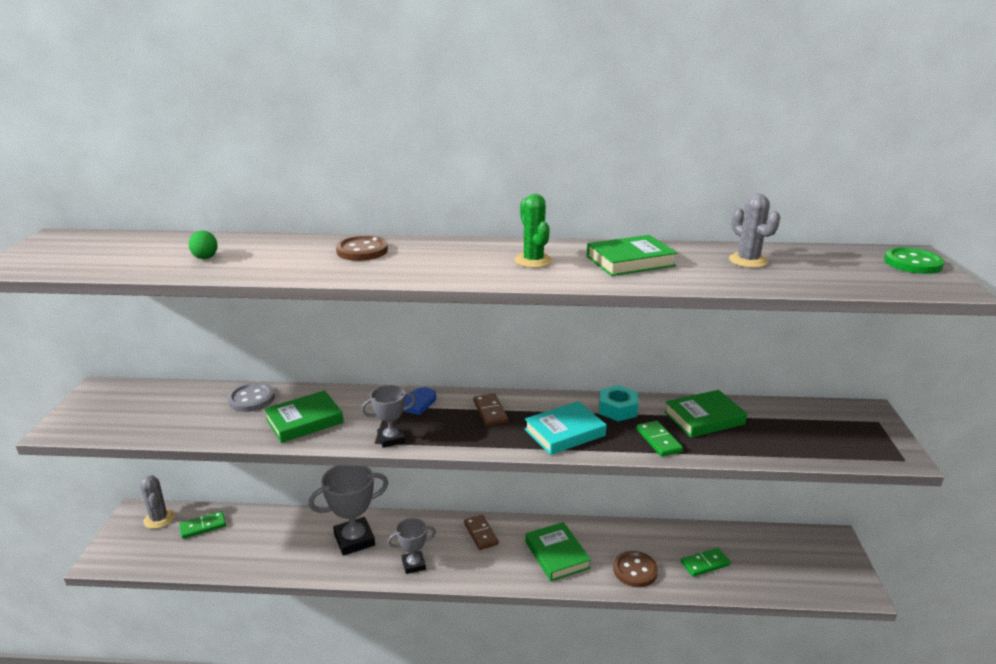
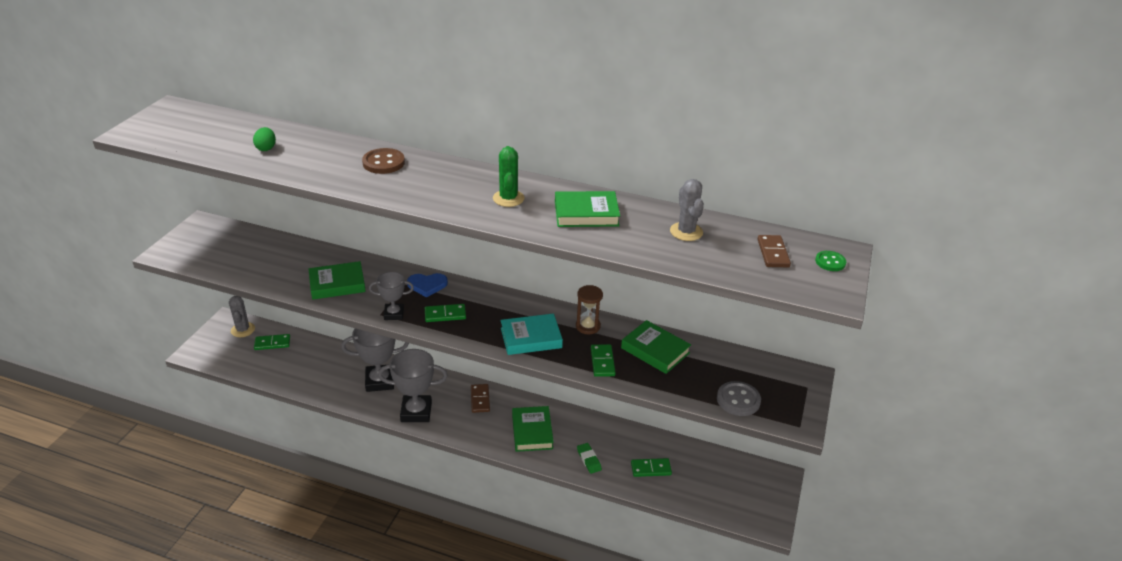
camera: 15 degrees right, 10 degrees up
(251, 399) = (307, 256): grey button -> grey button (738, 400)
(413, 565) = (416, 412): grey trophy -> grey trophy, size x1.70
(452, 428) = (445, 314): none -> green domino
(490, 411) = (483, 306): brown domino -> brown domino (773, 253)
(617, 409) = (588, 326): turquoise nut -> brown hourglass
(635, 570) = (589, 460): brown button -> green eraser
(704, 418) = (655, 350): green book -> green book turned 45 degrees clockwise
(912, 263) = (830, 262): green button -> green button, size x0.62

